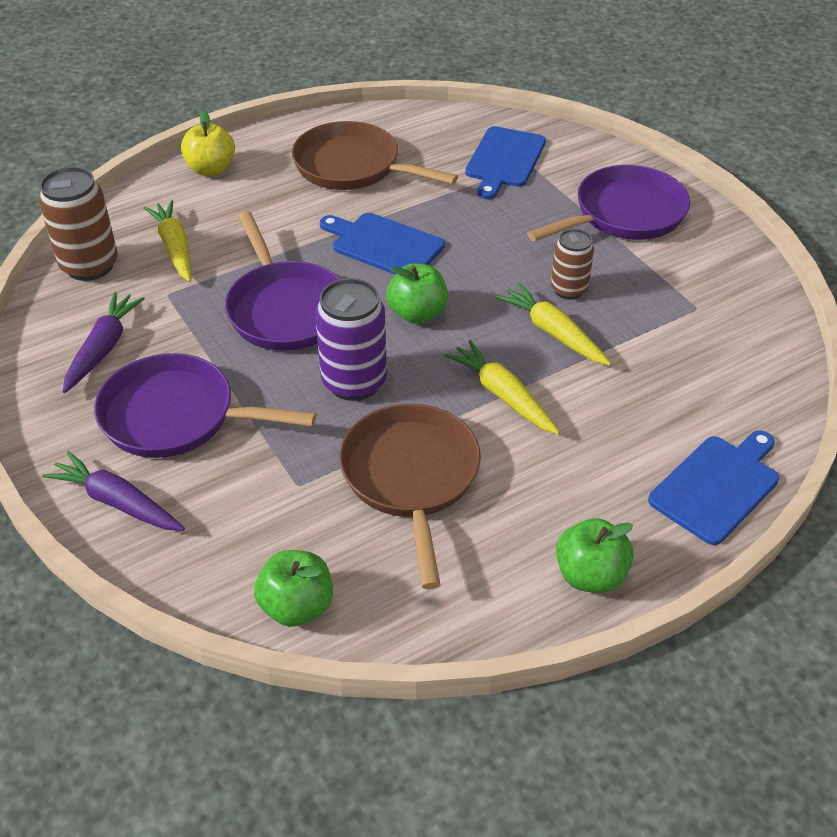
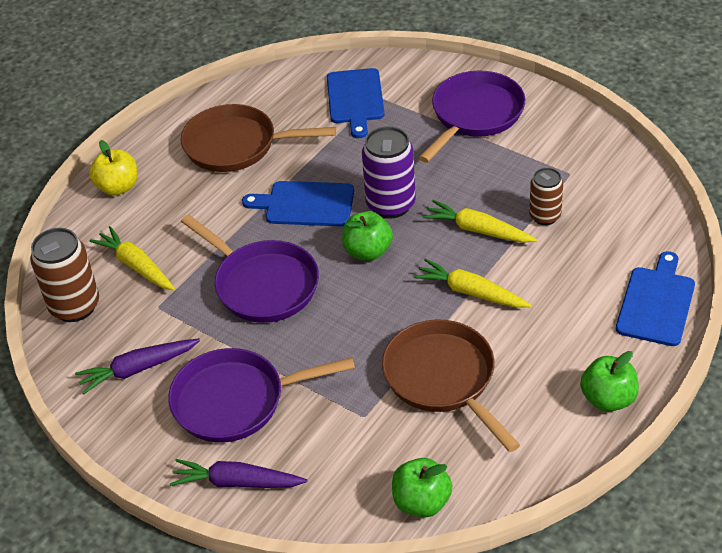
camera: 20 degrees left, 0 degrees up
(103, 348) = (137, 369): purple carrot -> purple carrot turned 105 degrees counterclockwise
(354, 382) = (354, 323): purple can -> purple can (390, 204)
(569, 290) = (469, 192): brown can -> brown can (545, 216)

